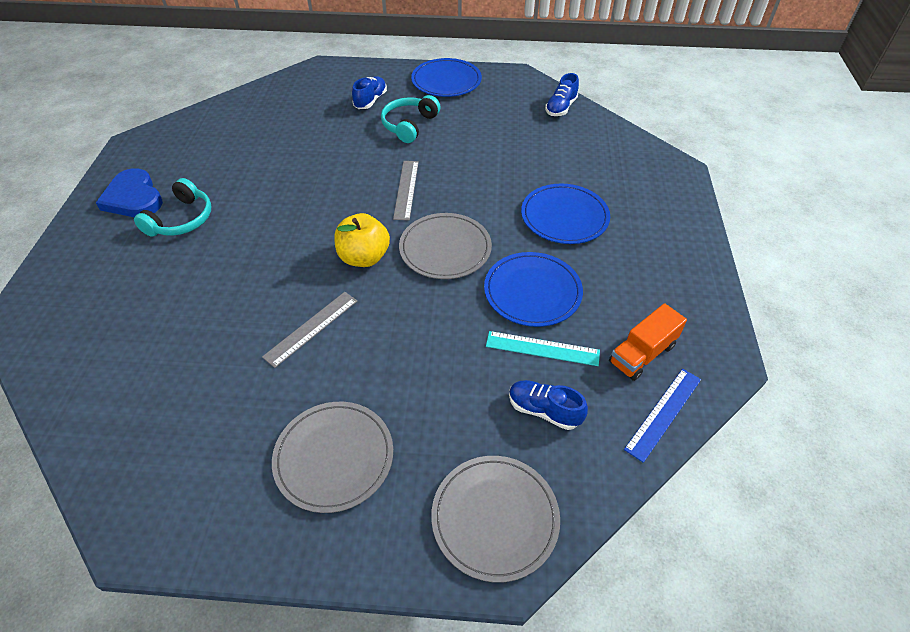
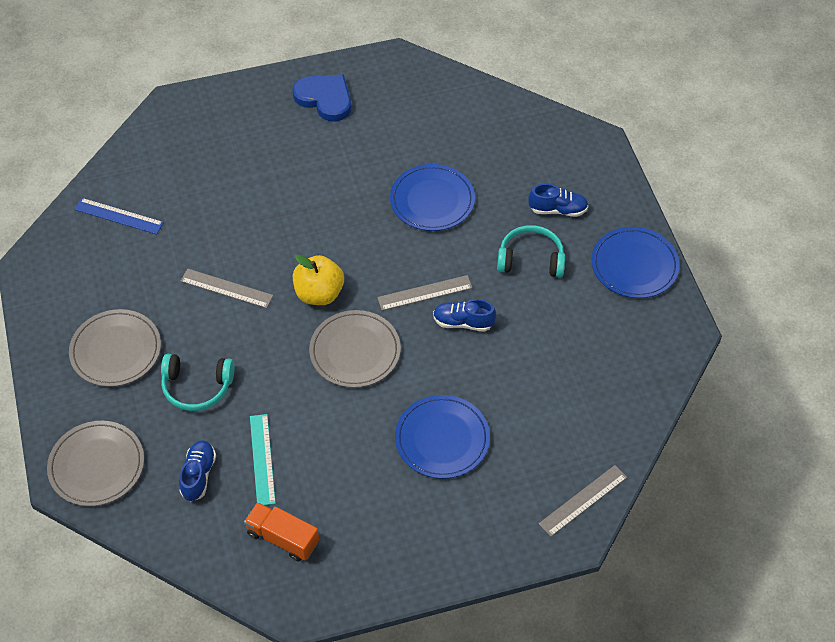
camera: 70 degrees right, 5 degrees up
(133, 198) = (325, 99): blue heart -> blue heart turned 90 degrees clockwise
(181, 220) = (312, 145): turquoise headphones -> turquoise headphones (197, 387)
(532, 291) = (326, 435): blue plate -> blue plate (432, 200)
(561, 108) = (638, 393): blue shoe -> blue shoe (463, 322)
(648, 156) = (583, 500): none -> grey ruler
(663, 413) = (223, 564): blue ruler -> blue ruler (119, 216)

